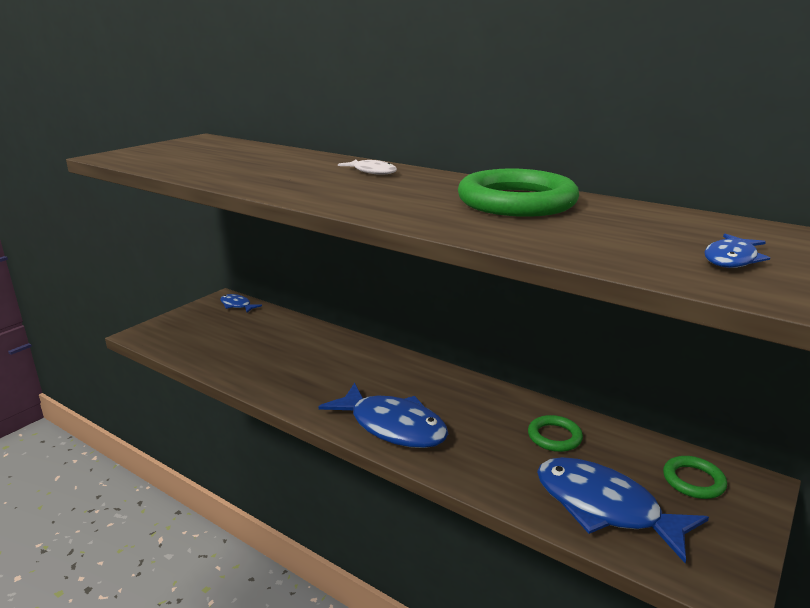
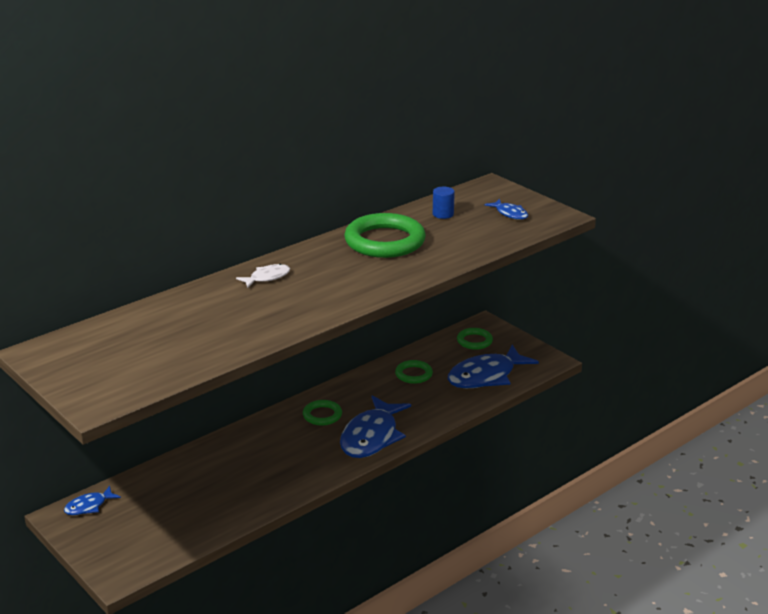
camera: 75 degrees left, 5 degrees up
(393, 426) = (371, 437): blue fish -> blue fish turned 150 degrees clockwise
(421, 386) = (322, 415): none -> green ring
(651, 220) = (443, 214): none -> blue cylinder

